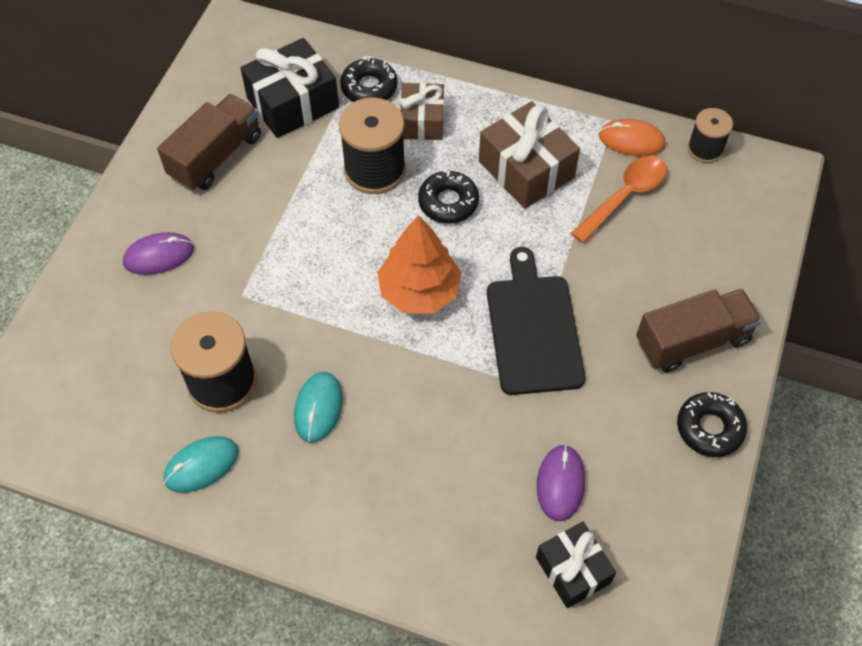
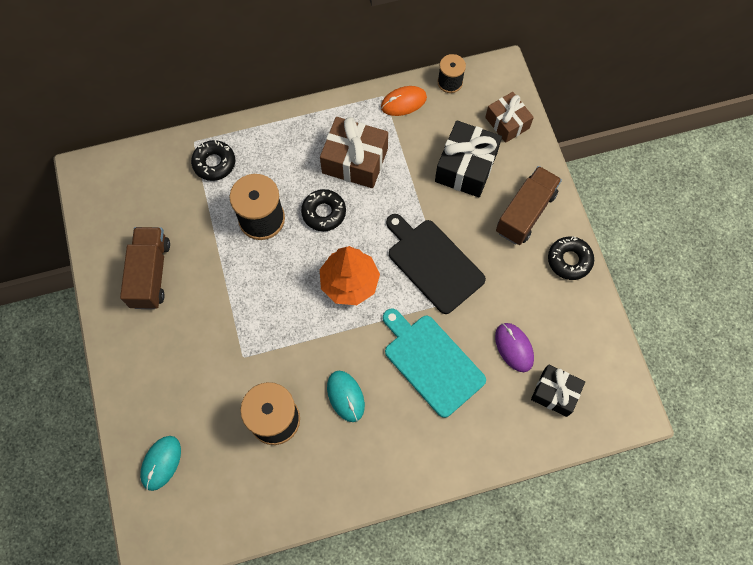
camera: 35 degrees left, 10 degrees up
(159, 255) = (168, 365): purple mouse -> none
(201, 465) = (304, 479): turquoise mouse -> turquoise mouse (161, 463)
(292, 103) = (172, 205): black gift -> black gift (466, 167)
(422, 121) = (266, 167): brown gift -> brown gift (507, 123)
(446, 435) = (431, 362): none -> turquoise cutting board
(624, 196) = (425, 143): orange spoon -> none

